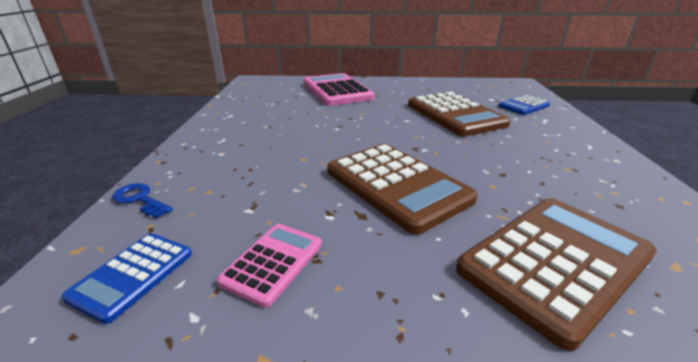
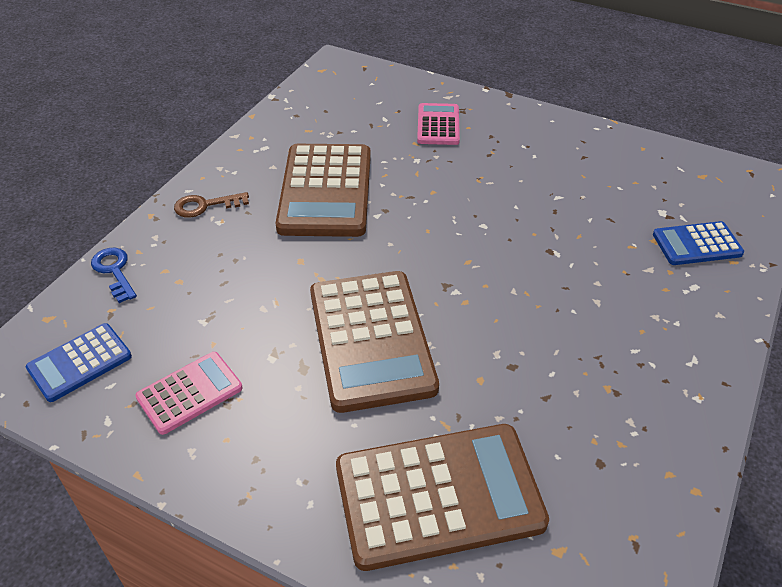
camera: 25 degrees right, 15 degrees up
(203, 147) = (205, 206): none -> brown key
(336, 91) = (438, 125): pink calculator -> pink calculator, size x0.53
(455, 115) = (564, 234): brown calculator -> brown calculator (326, 191)

